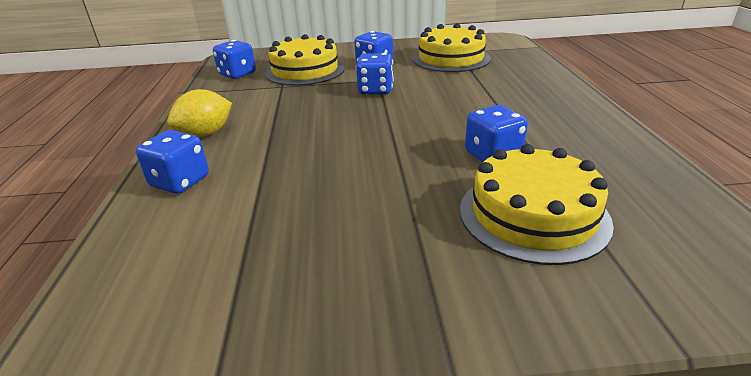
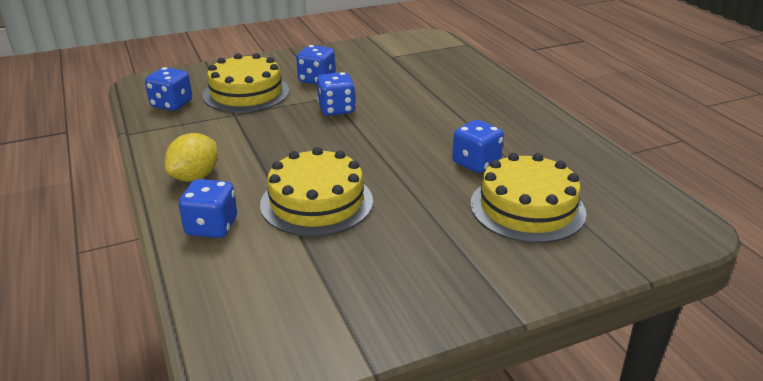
camera: 20 degrees left, 0 degrees up
(451, 58) = (390, 65): yellow cake -> yellow cake (316, 202)

